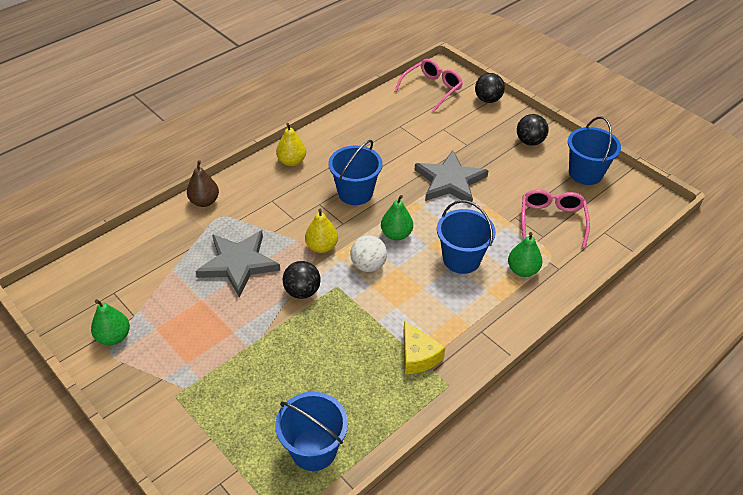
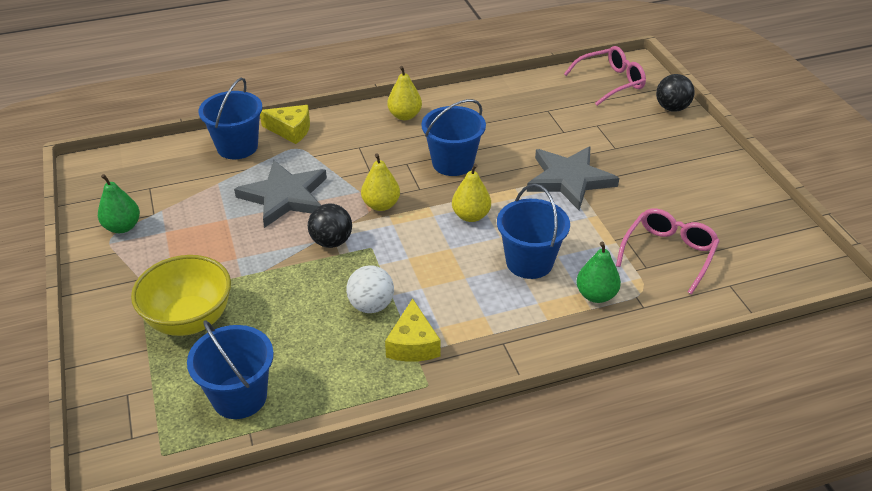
camera: 25 degrees right, 5 degrees down
(204, 201) = (291, 130): brown pear -> yellow cheese
(230, 400) = (189, 320): none -> yellow bowl
(368, 265) = (419, 237): white ball -> white ball (371, 305)
(396, 234) = (471, 216): green pear -> yellow pear
(529, 141) = (696, 163): black ball -> none
(585, 173) = (747, 215): blue bucket -> blue bucket (237, 147)

